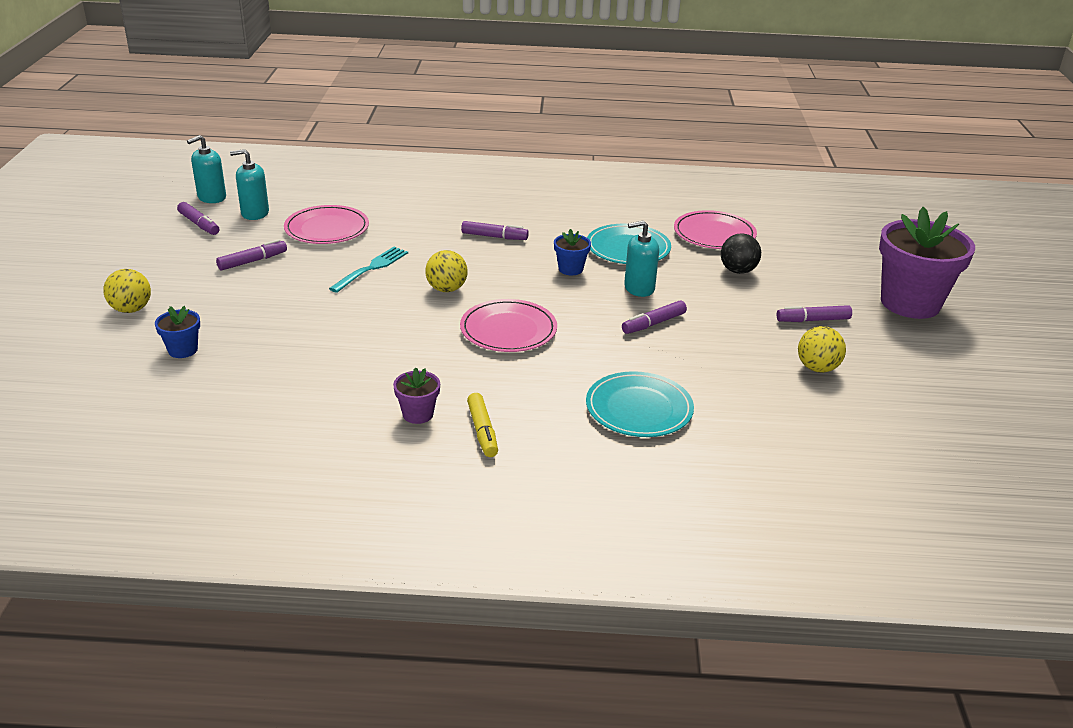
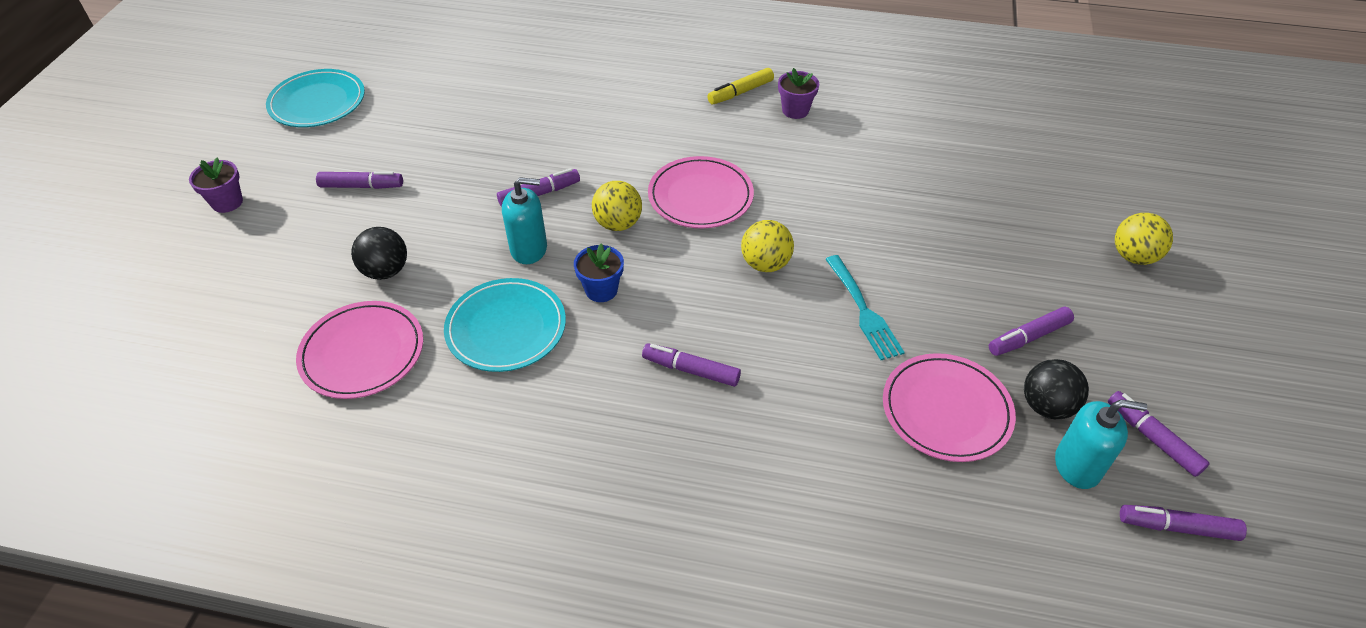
camera: 170 degrees left, 15 degrees up
(183, 350) = (1040, 194): blue flower pot -> none
(211, 197) = (1177, 527): turquoise soap dispenser -> purple marker
(259, 233) = (1046, 406): none -> black ball
(372, 268) = (863, 311): turquoise fork -> turquoise fork turned 60 degrees counterclockwise
(482, 431) = (740, 92): yellow marker -> yellow marker turned 120 degrees counterclockwise
(639, 409) = (601, 102): turquoise plate -> turquoise plate (317, 102)
(817, 368) = (410, 129): yellow ball -> yellow ball (618, 224)
(910, 303) = (227, 202): purple flower pot -> purple flower pot, size x0.44

